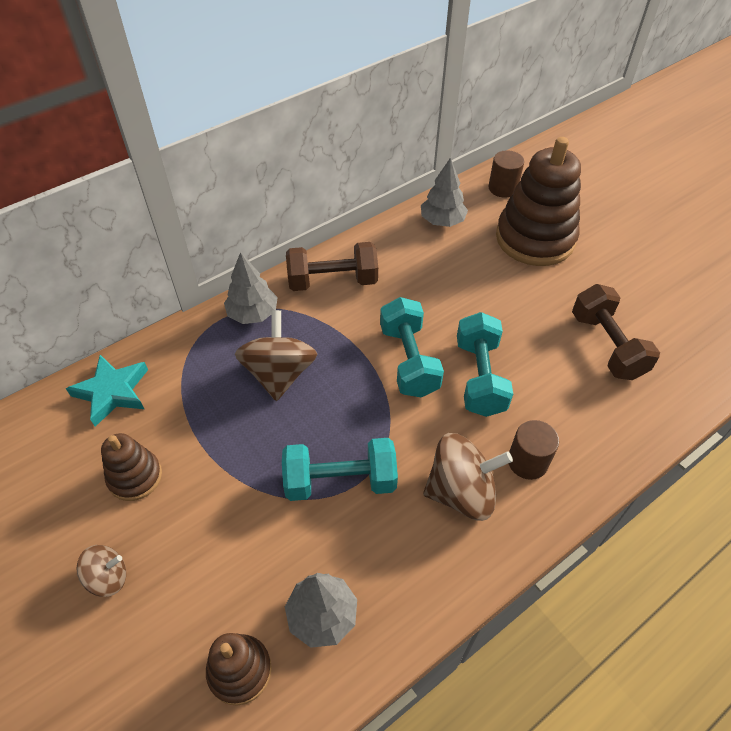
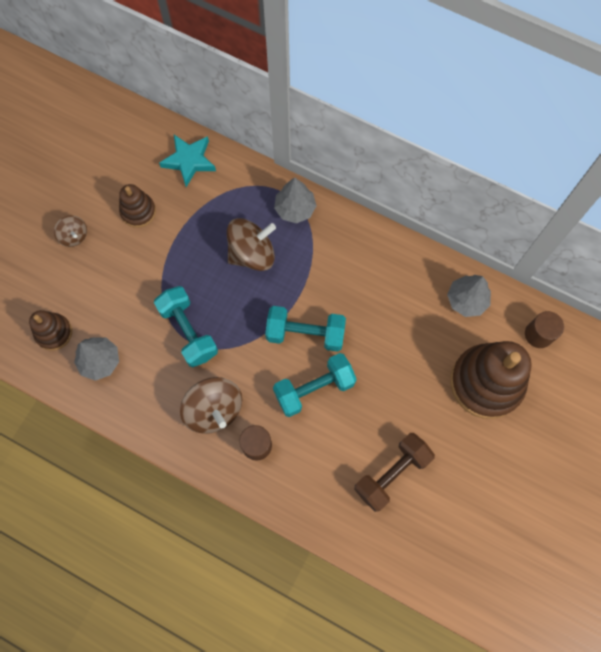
camera: 65 degrees right, 20 degrees up
(332, 281) = (354, 247): brown dumbbell -> none
(409, 360) = (305, 333): turquoise dumbbell -> turquoise dumbbell turned 45 degrees clockwise

